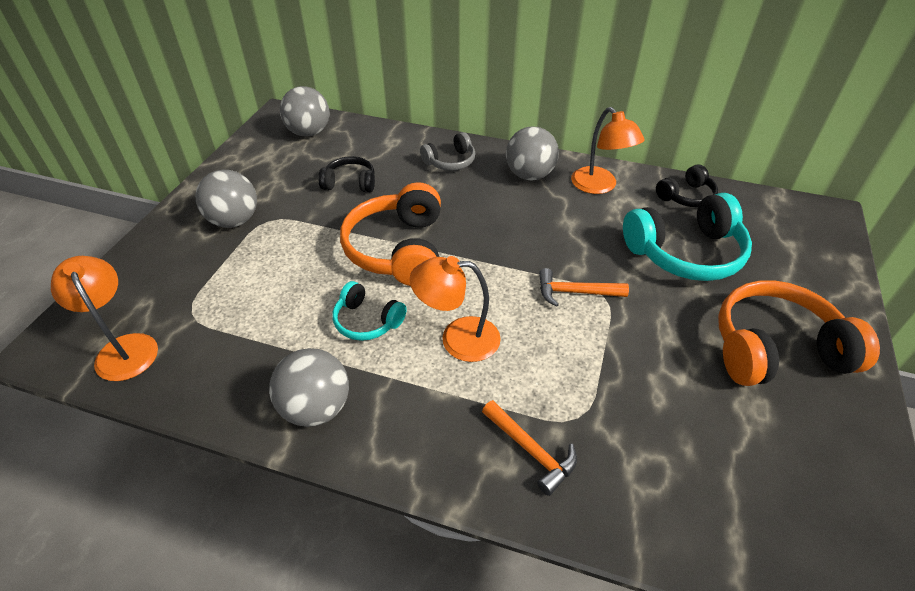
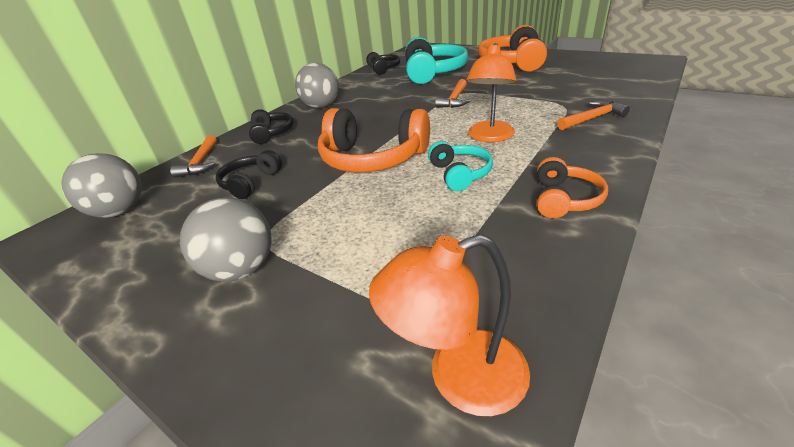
camera: 70 degrees left, 10 degrees down
(316, 408) = (564, 199): grey ball -> orange headphones
(367, 321) = (459, 174): turquoise headphones -> turquoise headphones turned 60 degrees counterclockwise
(385, 140) = (201, 163): none -> orange hammer
(450, 161) = (272, 133): grey headphones -> black headphones
(599, 186) = (354, 87): orange lamp -> none

